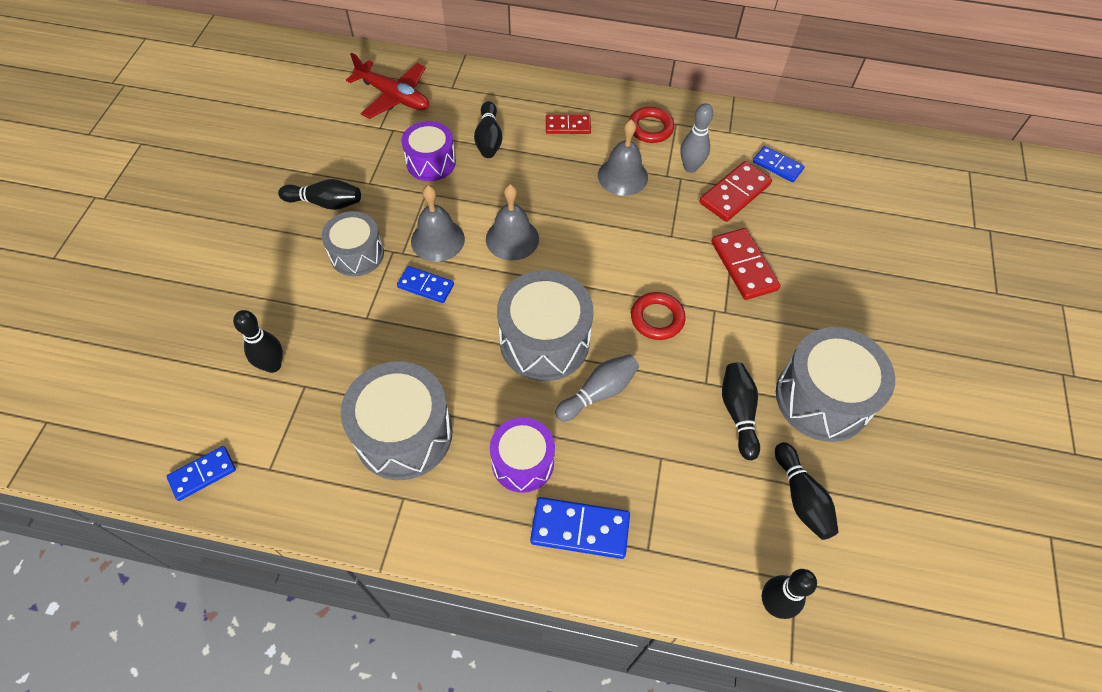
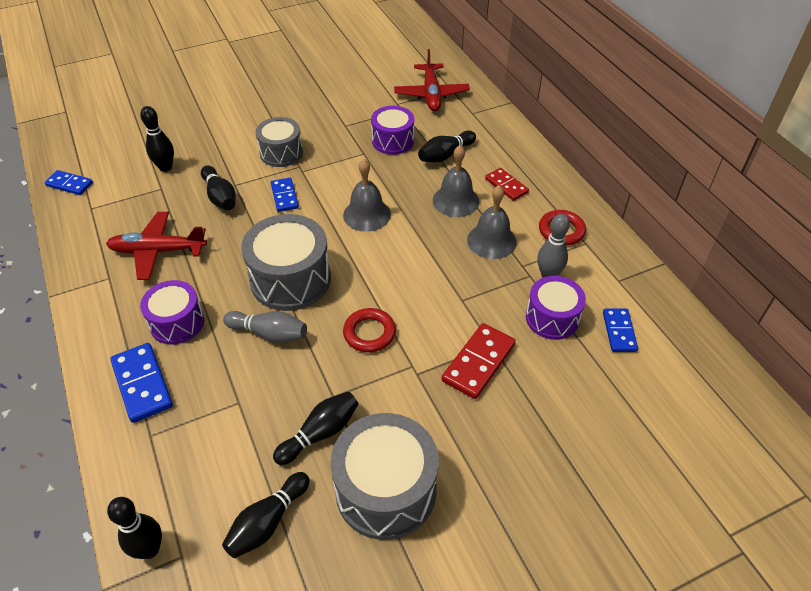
camera: 55 degrees right, 10 degrees down
(325, 203) = (309, 117): black bowling pin -> black bowling pin (220, 197)
(403, 434) = (157, 251): grey drum -> red plane
(437, 240) = (329, 180): grey bell -> grey bell (455, 201)
(735, 194) = (552, 318): red domino -> purple drum

